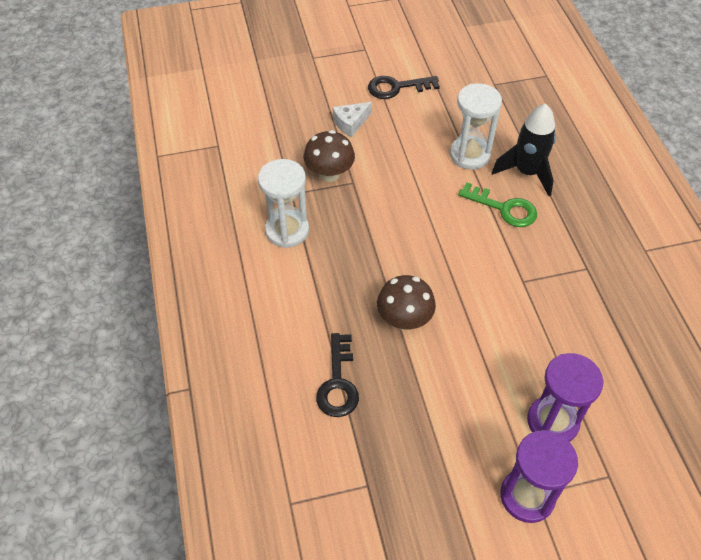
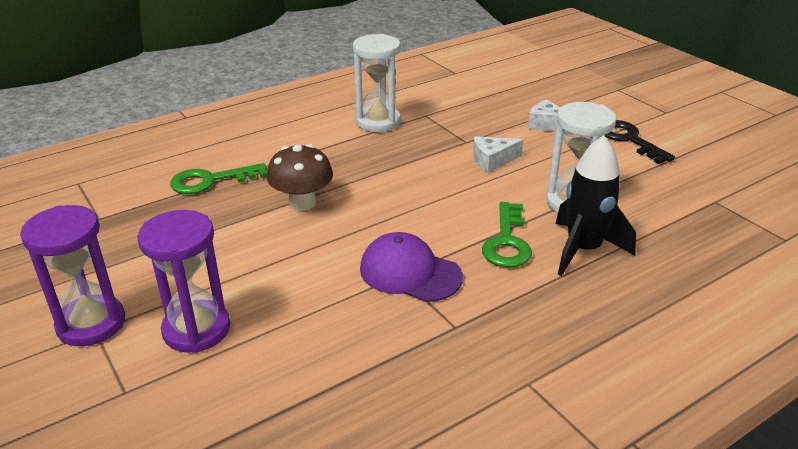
camera: 70 degrees right, 20 degrees down
(329, 174) = (466, 127): brown mushroom -> none
(338, 382) = (211, 181): black key -> green key
(391, 177) = (492, 160): none -> white cheese
(523, 275) = (410, 273): none -> purple cap

